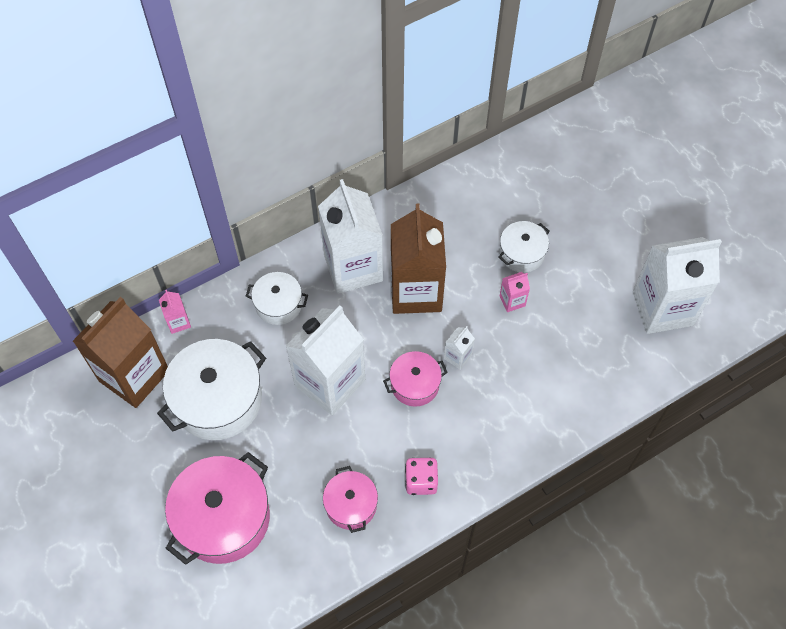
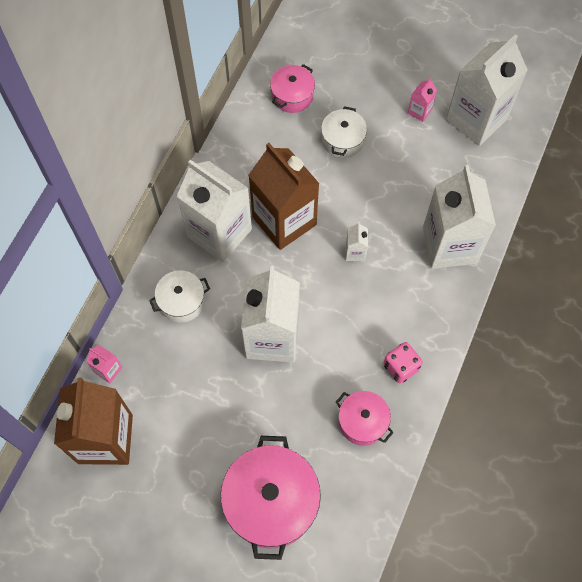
camera: 35 degrees left, 5 degrees up
(218, 400) = (192, 411): white pot -> none
(415, 384) = (339, 295): pink pot -> pink pot (292, 96)
(512, 301) = (363, 182): pink carton -> pink carton (419, 111)
(548, 404) = (449, 245): none -> white carton

